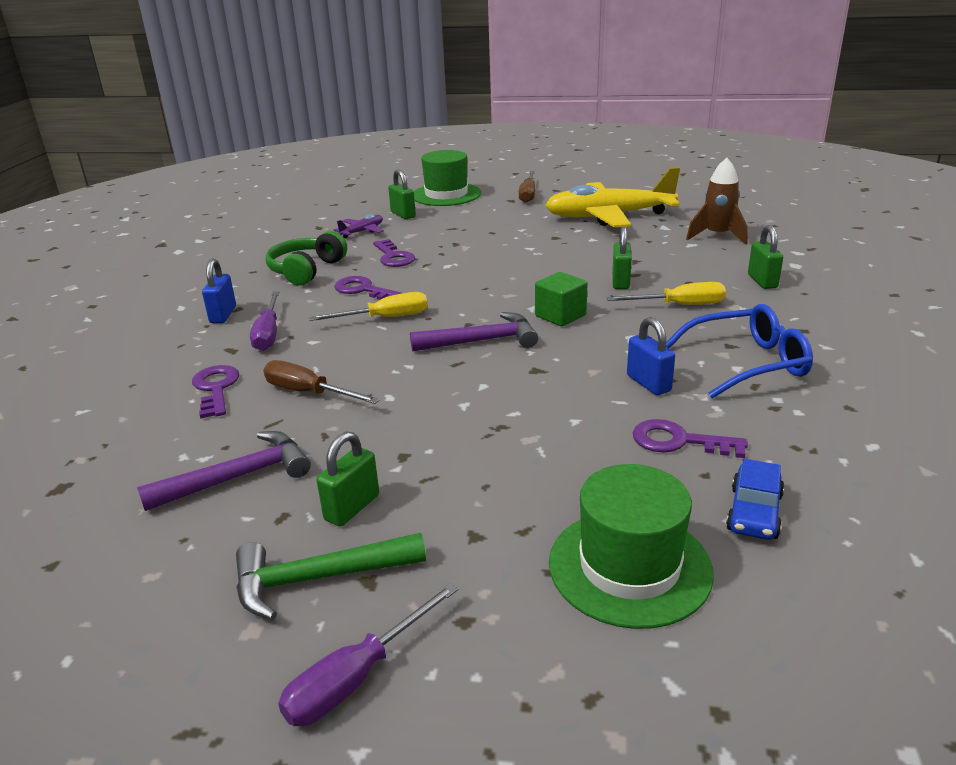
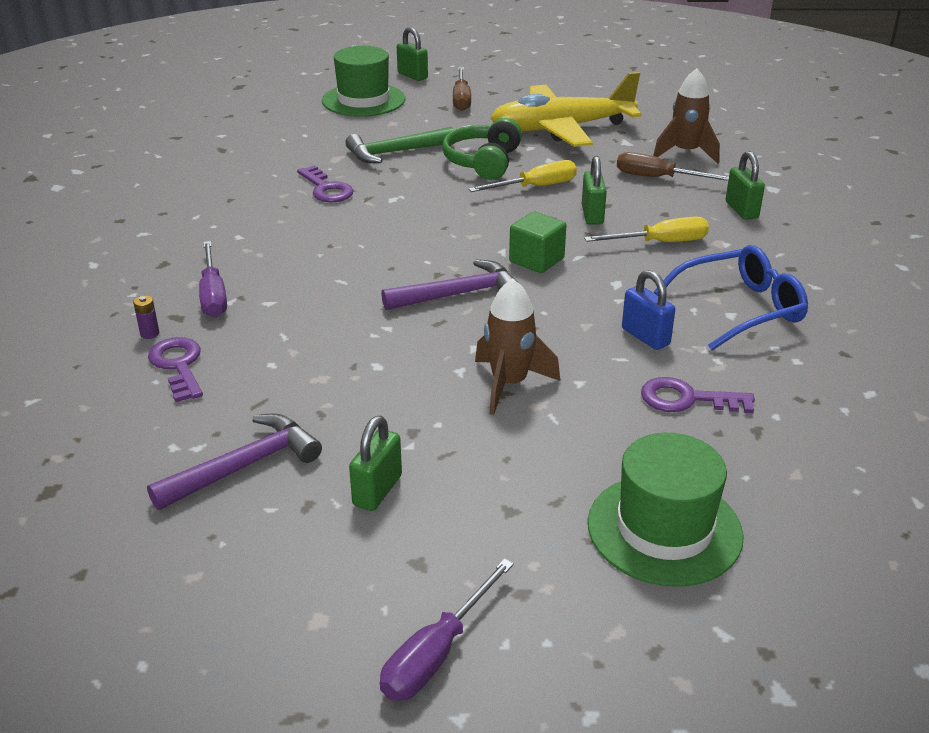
camera: 10 degrees left, 5 degrees up
(203, 362) = (150, 334): none -> purple battery
(223, 315) = (149, 272): blue padlock -> none
(306, 270) = (228, 210): green headphones -> green headphones (483, 162)
(309, 392) = (286, 365): brown screwdriver -> brown screwdriver (657, 178)
(318, 579) = (367, 565): green hammer -> green hammer (395, 152)
(362, 231) = (277, 154): purple plane -> none
(363, 290) = (304, 234): purple key -> none
(385, 318) = (342, 270): yellow screwdriver -> yellow screwdriver (536, 187)
(403, 215) = (319, 130): green padlock -> green padlock (412, 76)
(506, 419) = (509, 384): none -> brown rocket
(754, 513) = (770, 468): blue car -> none

